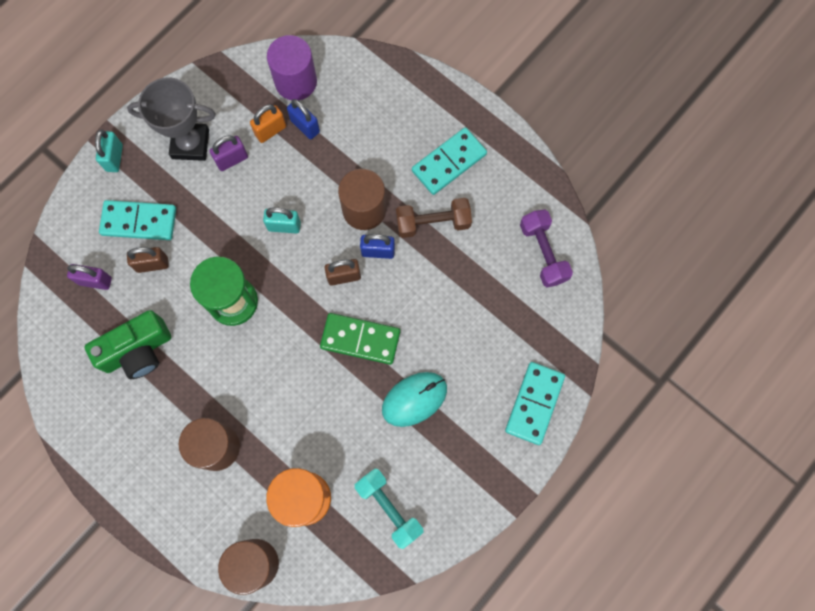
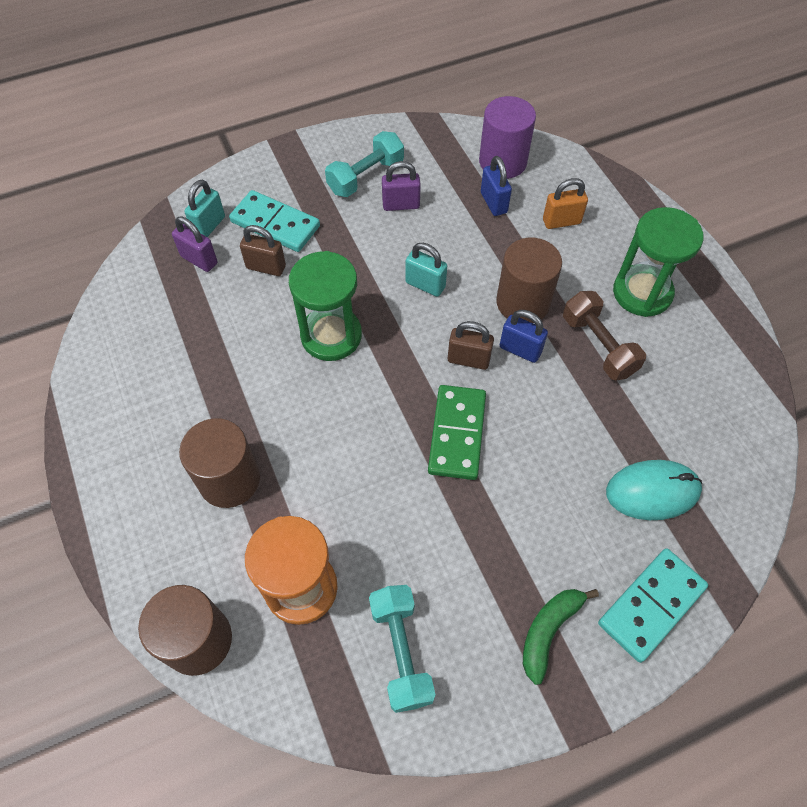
camera: 25 degrees right, 15 degrees down
(114, 158) = (283, 162): turquoise padlock -> turquoise padlock (209, 226)
(137, 351) = (202, 342): green camera -> none
(190, 144) = (365, 176): grey trophy -> turquoise dumbbell
(270, 130) = (455, 194): orange padlock -> orange padlock (561, 221)
(360, 339) = (457, 434): green domino -> green domino turned 60 degrees clockwise
(414, 399) = (493, 530): turquoise mouse -> turquoise mouse (652, 491)
(433, 223) = (598, 345): brown dumbbell -> brown dumbbell turned 45 degrees clockwise
(449, 162) = (642, 293): turquoise domino -> green hourglass
(476, 451) = (548, 631): none -> green banana
(543, 253) = (725, 430): purple dumbbell -> none

